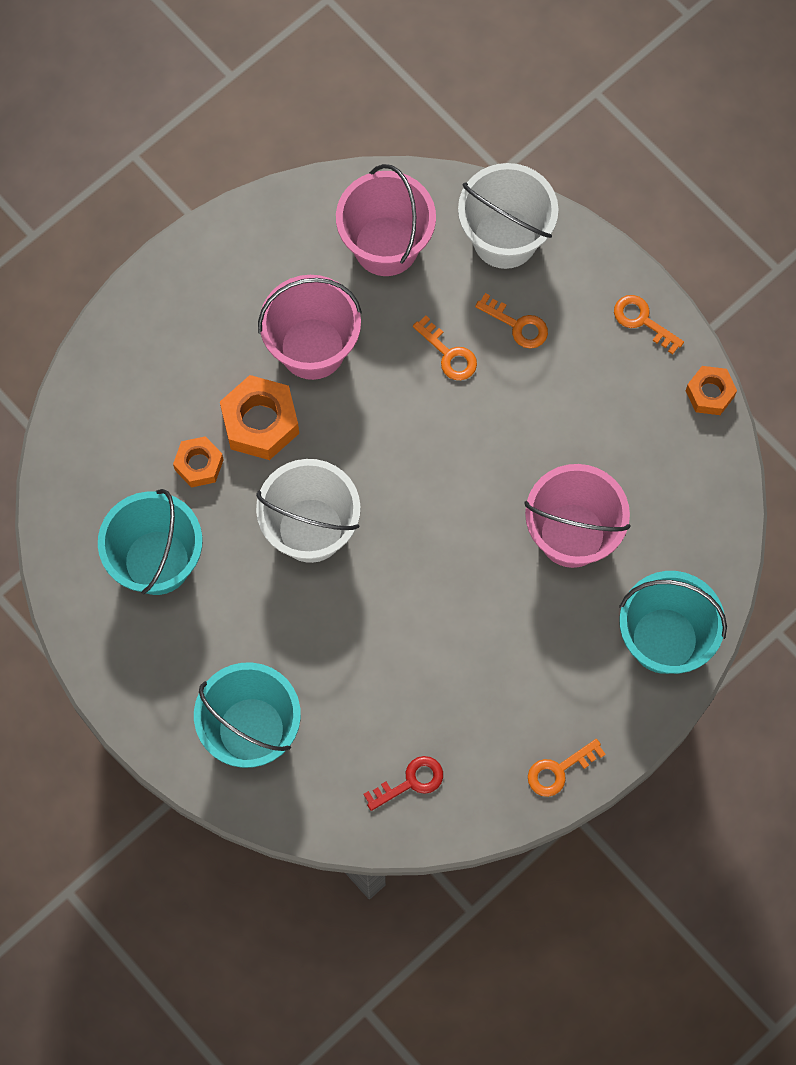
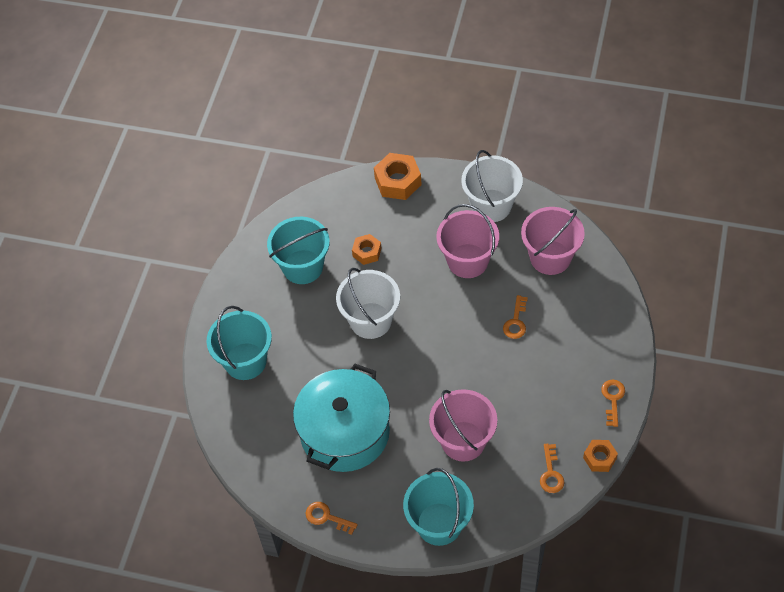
camera: 60 degrees right, 15 degrees down
(260, 422) = (410, 264): orange nut -> orange nut (398, 181)
(410, 782) = (269, 450): red key -> none
(454, 670) = (344, 432): none -> turquoise pot
(505, 238) = (602, 306): white bucket -> white bucket (491, 205)
(517, 325) = (559, 342): orange key -> orange key (551, 473)

